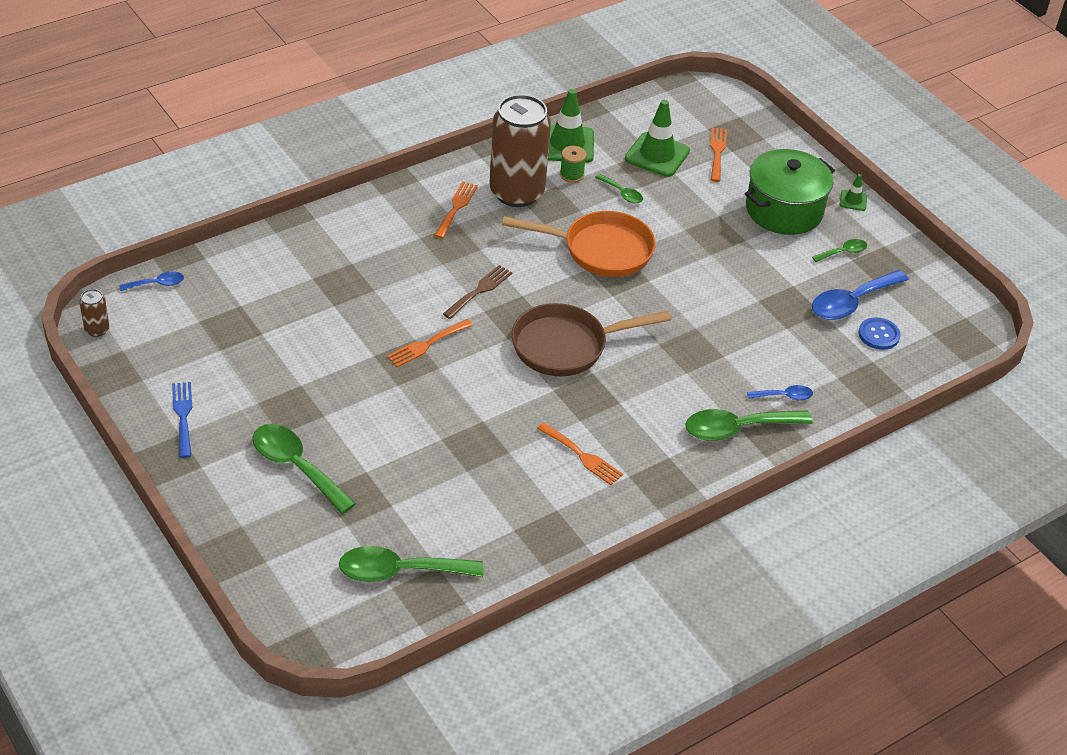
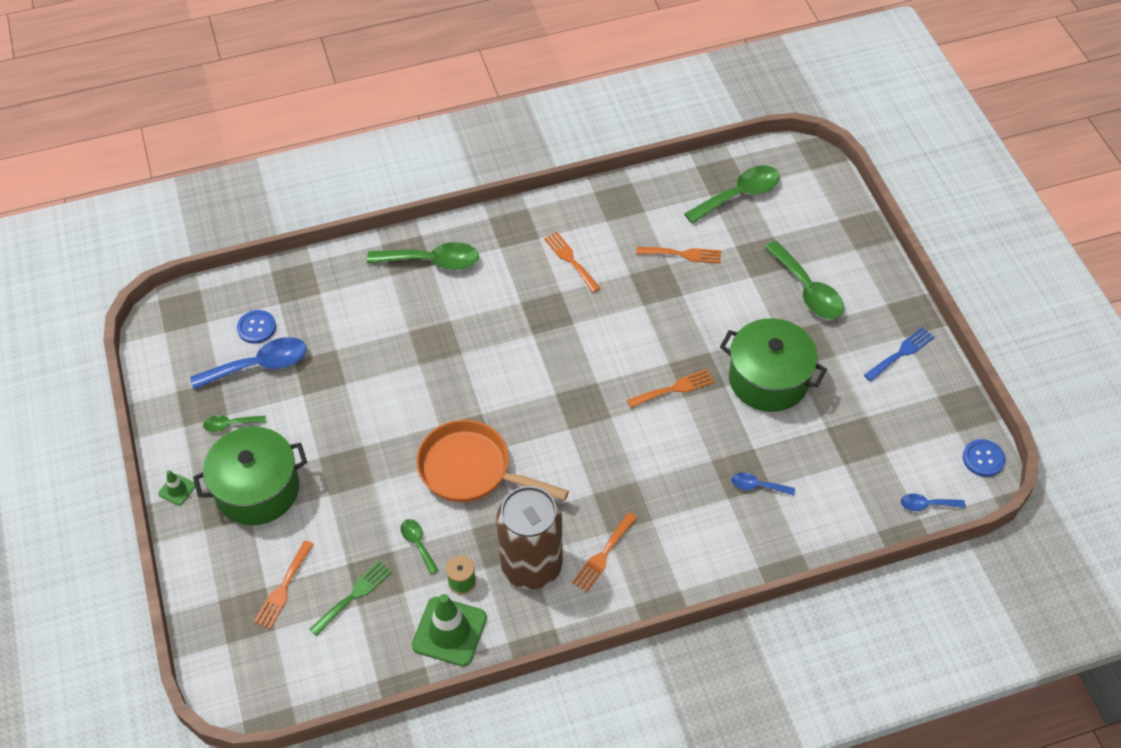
camera: 160 degrees left, 10 degrees up
(97, 330) = (983, 459): brown can -> blue button
(183, 416) = (901, 353): blue fork -> blue fork turned 135 degrees counterclockwise
(328, 368) = (768, 379): none -> green pot
(400, 571) = (739, 195): green spoon -> green spoon turned 45 degrees counterclockwise
(453, 484) = (683, 254): none -> orange fork
(479, 290) = (608, 441): brown fork -> none
(566, 346) = (546, 365): brown pan -> none
(657, 155) = (354, 595): green traffic cone -> green fork
(784, 396) = (376, 283): blue spoon -> blue spoon (757, 486)

